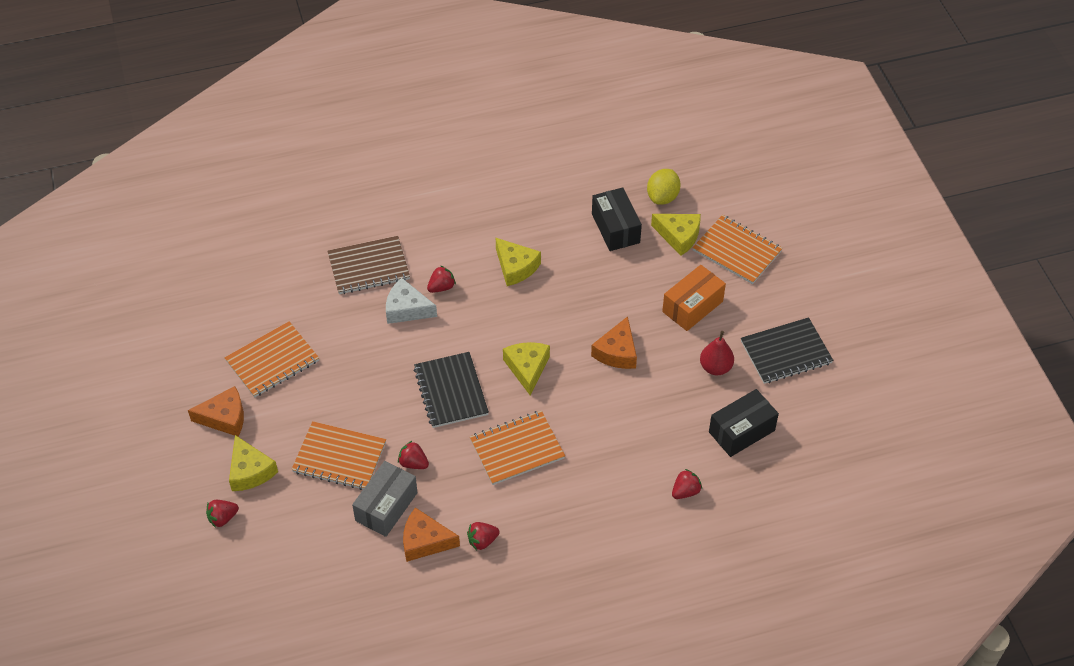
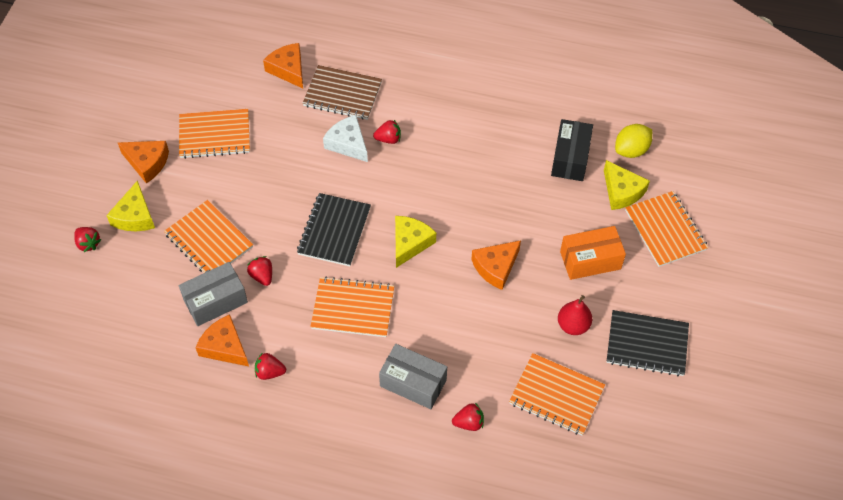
camera: 30 degrees right, 5 degrees up
(223, 518) = (88, 243): red strawberry -> red strawberry turned 135 degrees counterclockwise
(299, 268) = (288, 69): none -> orange cheese
(516, 267) = (461, 151): yellow cheese -> none
(615, 484) = (413, 383): none -> grey box
(741, 431) = (556, 395): black box -> orange notebook

